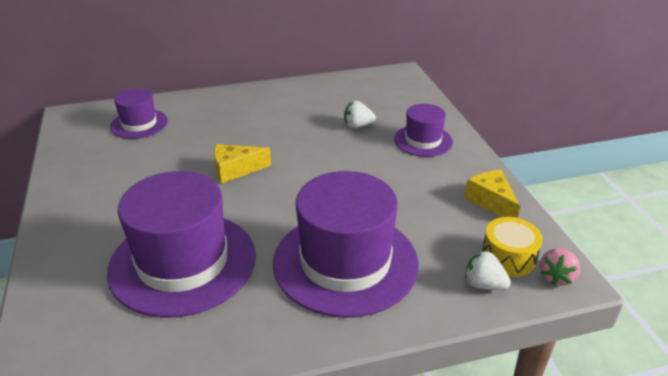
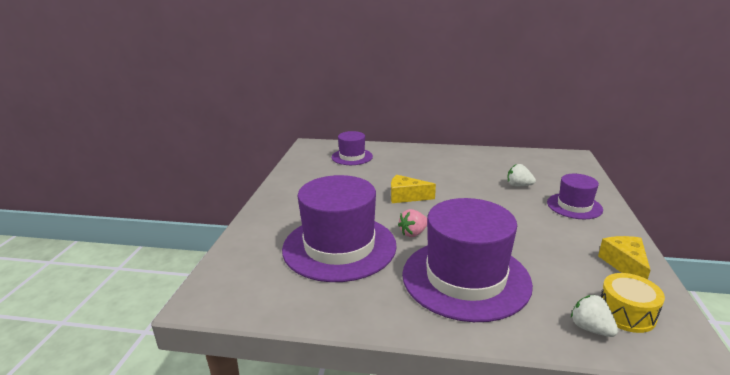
camera: 25 degrees right, 10 degrees down
(556, 277) = (675, 343): pink strawberry -> pink strawberry (413, 233)

